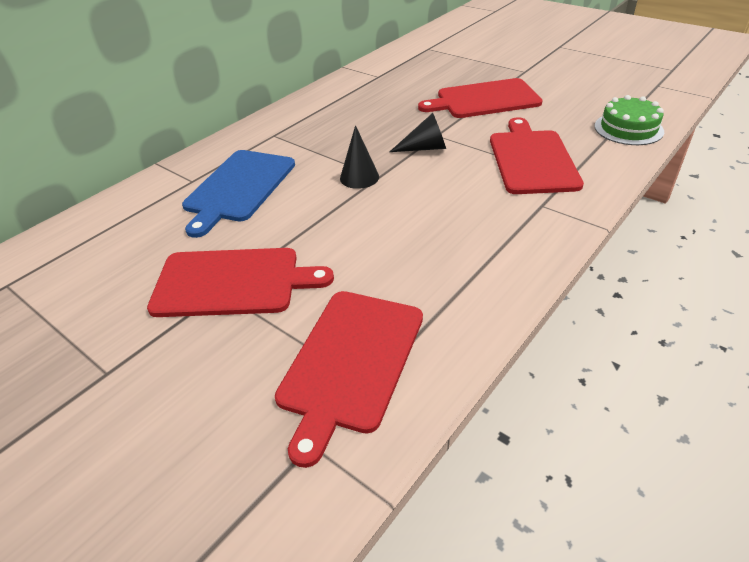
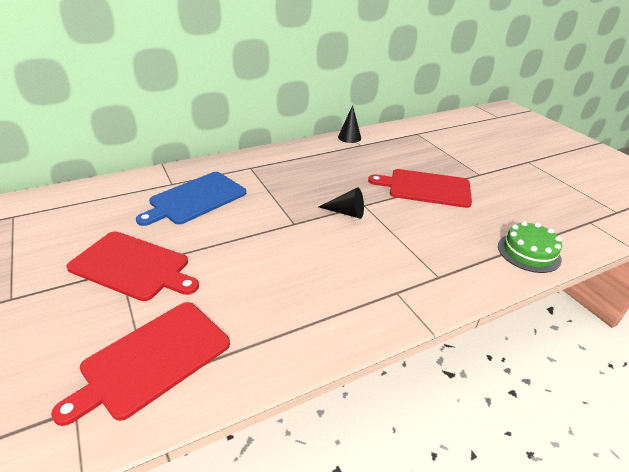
camera: 20 degrees right, 5 degrees down
(359, 177) = (280, 219): black cone -> black cone (349, 137)
(532, 159) = (422, 250): red cutting board -> none

